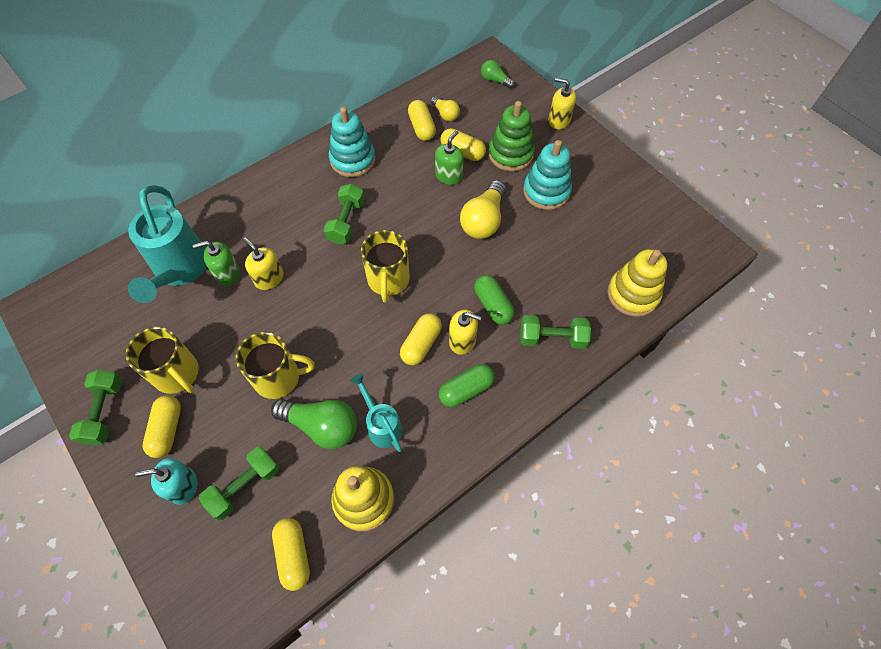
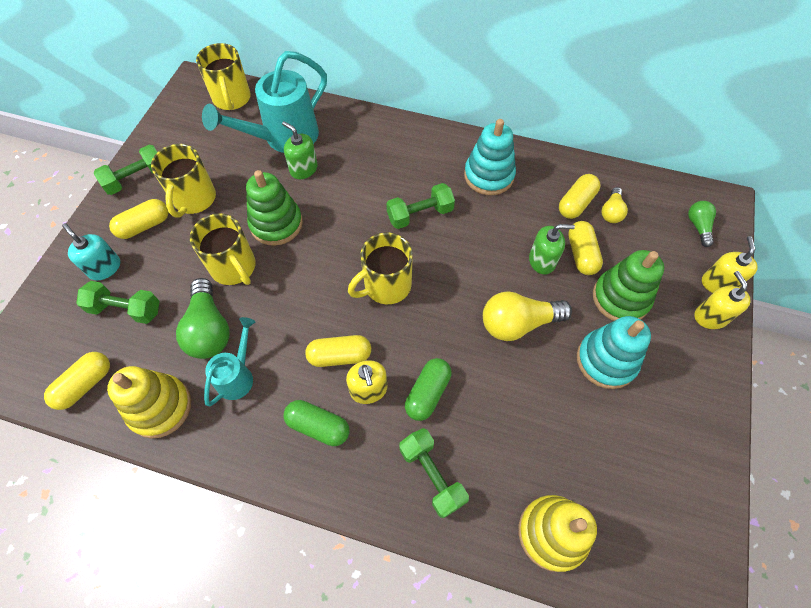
camera: 55 degrees right, 0 degrees up
(92, 286) = (232, 99): none -> yellow mug
(264, 323) = (276, 224): none -> green stacking toy
(269, 278) = (320, 198): yellow soap dispenser -> yellow soap dispenser (718, 283)

